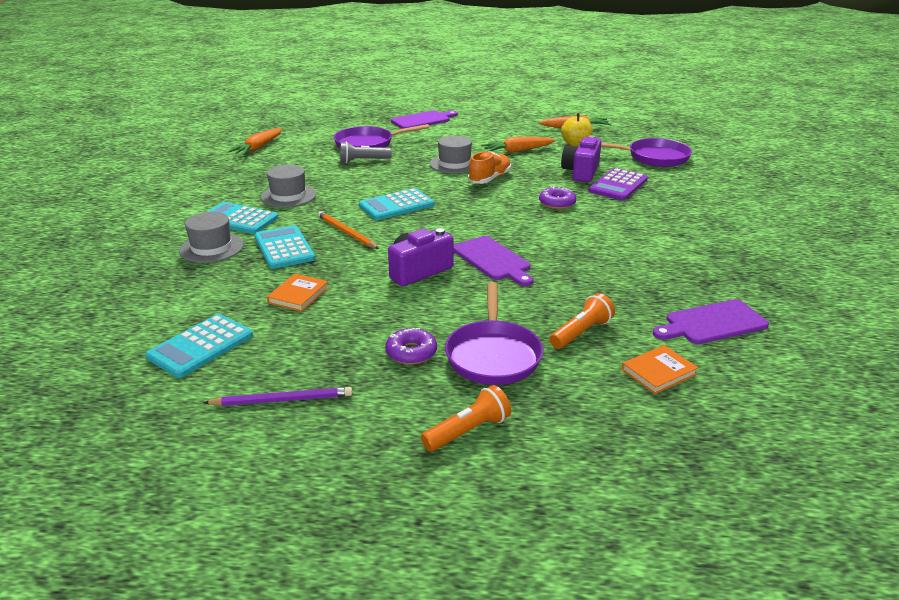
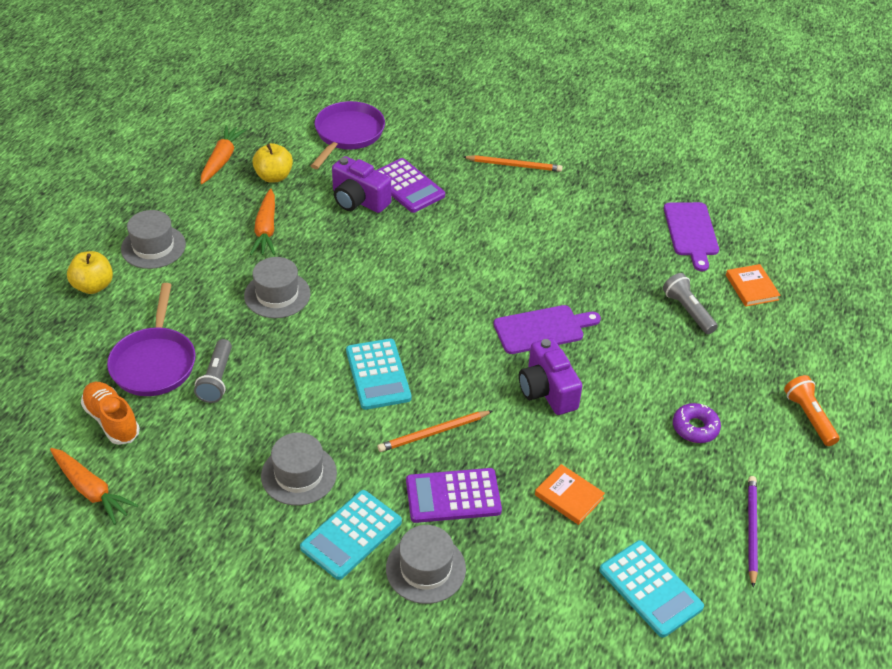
camera: 75 degrees left, 15 degrees up
(284, 248) = (453, 496): turquoise calculator -> purple calculator
(423, 120) = (93, 286): purple cutting board -> yellow apple
(470, 127) = (153, 247): none -> grey hat
(489, 179) = (340, 277): orange shoe -> orange shoe (111, 420)
(493, 355) = (709, 375): purple pan -> none
(557, 203) = (431, 244): purple donut -> none
(581, 333) = (688, 311): orange flashlight -> grey flashlight
(701, 221) = (514, 165): none -> orange pencil

